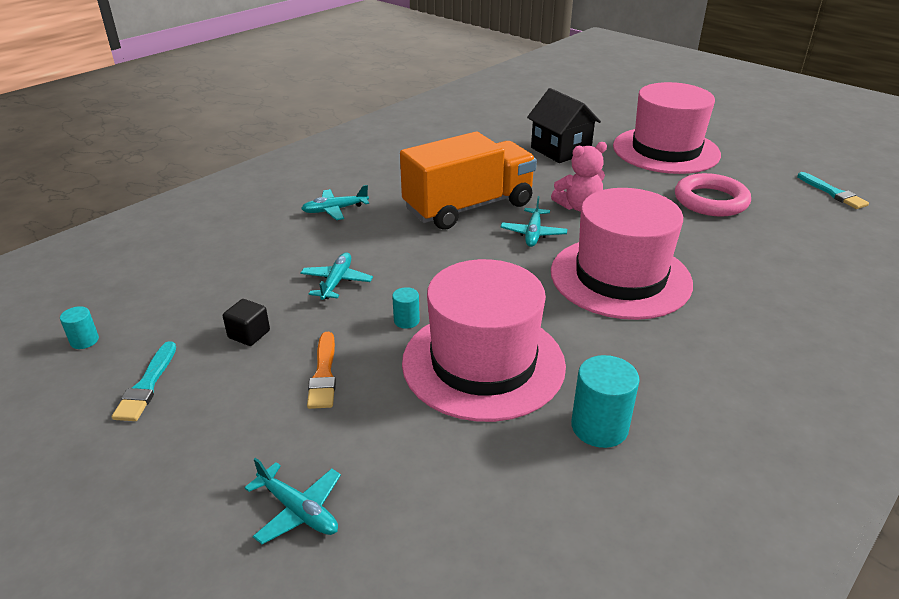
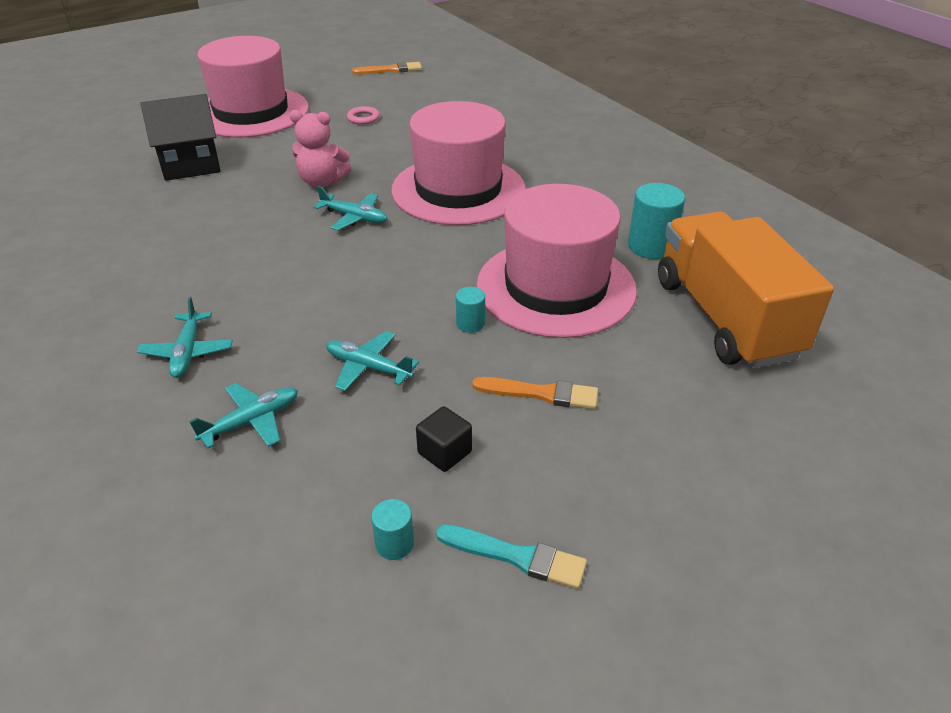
camera: 75 degrees left, 5 degrees up
(84, 341) = (385, 645): turquoise cylinder -> turquoise cylinder (394, 544)
(298, 510) = (731, 426): turquoise plane -> turquoise plane (251, 421)
(468, 207) = (268, 247): orange truck -> orange truck (725, 318)
(578, 207) = (322, 182): pink teddy bear -> pink teddy bear turned 105 degrees clockwise
(710, 201) = (363, 118): pink ring -> pink ring, size x0.46
(832, 193) = (390, 70): turquoise brush -> orange brush

